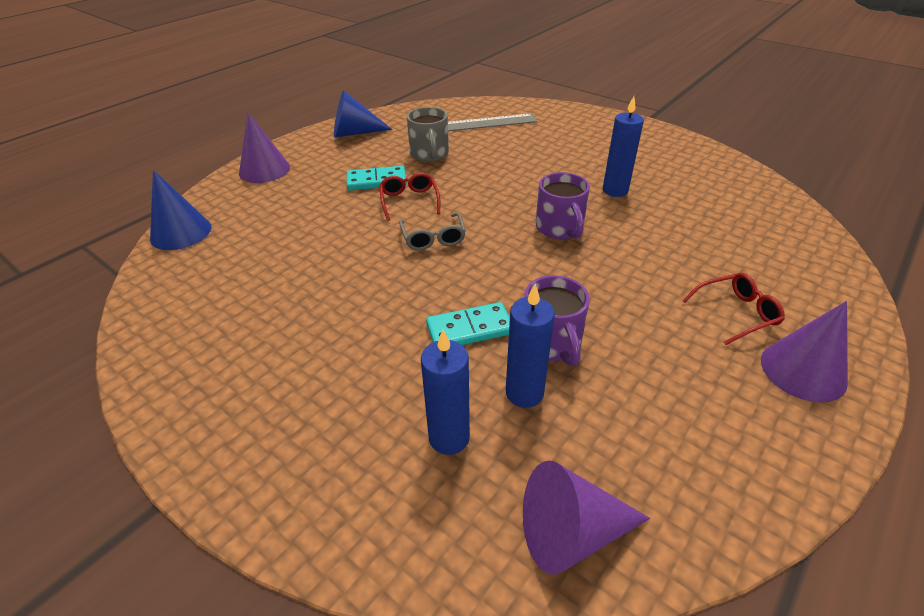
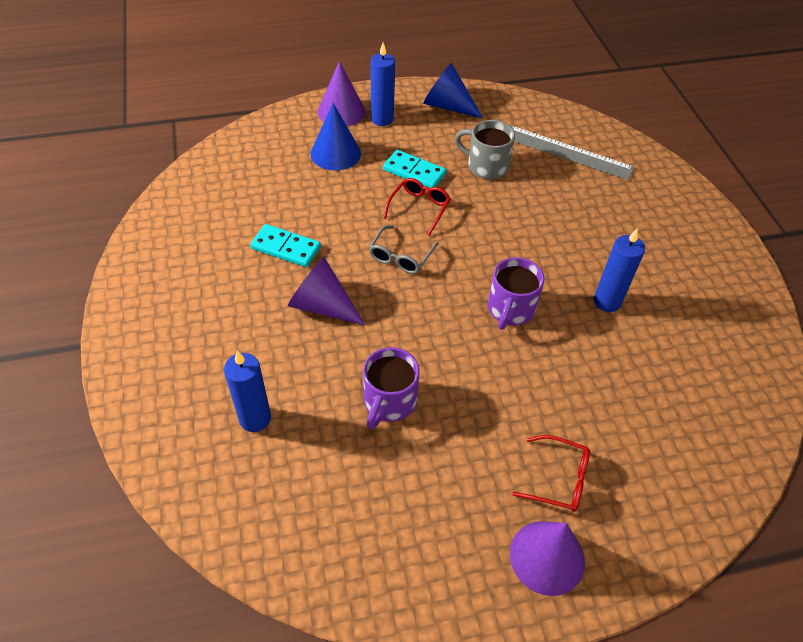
camera: 35 degrees right, 10 degrees up
(181, 232) = (237, 144): blue cone -> blue cone (335, 153)
(429, 154) = (486, 166): grey mug -> grey mug turned 90 degrees clockwise
(470, 329) = (346, 352): turquoise domino -> turquoise domino (286, 248)
(524, 393) = (330, 424): blue candle -> blue candle (382, 119)
(571, 532) = (261, 526): purple cone -> purple cone (322, 305)

